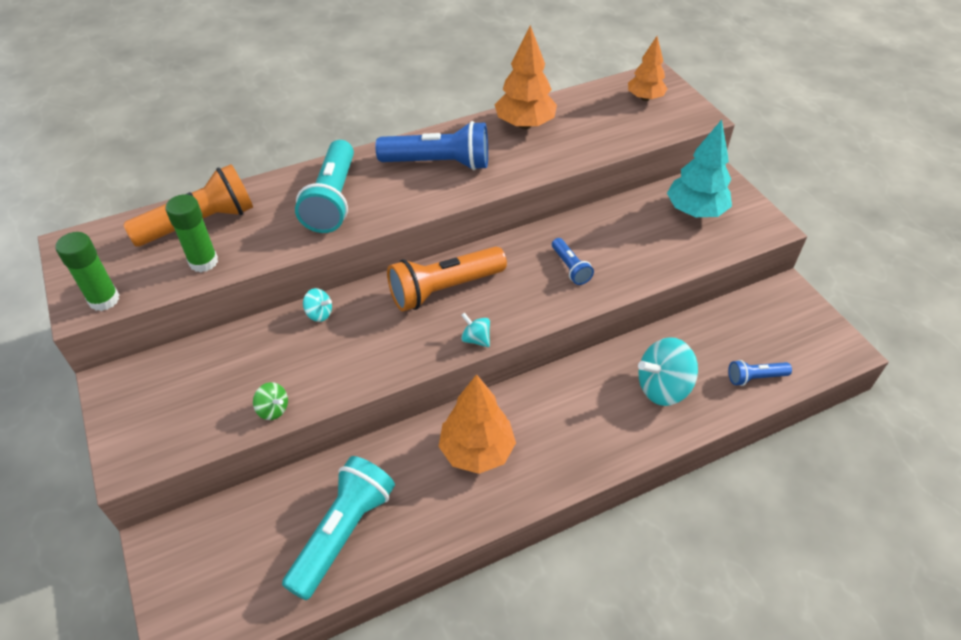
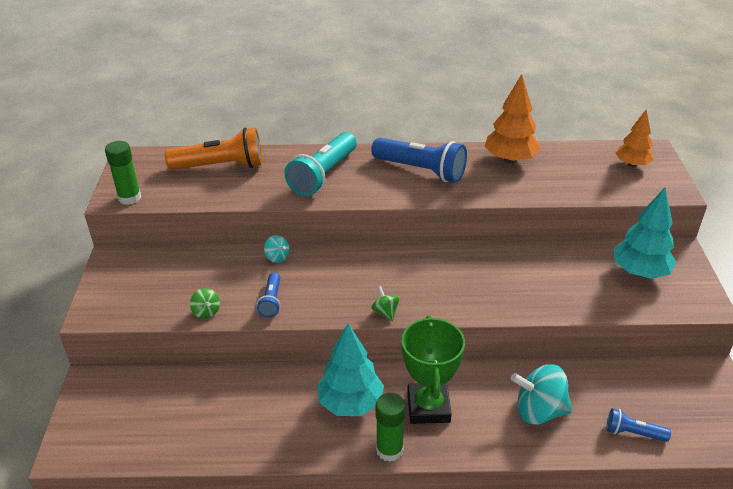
camera: 25 degrees right, 10 degrees down
(203, 262) = (208, 192): green glue stick -> green glue stick (389, 450)
(343, 532) = (216, 423): turquoise flashlight -> none
(444, 289) = (382, 268): orange flashlight -> none
(476, 339) = (385, 312): turquoise spinning top -> green spinning top
(476, 451) = (350, 403): orange tree -> turquoise tree
(557, 424) = (428, 407): none -> green trophy
(570, 268) = (497, 283): blue flashlight -> blue flashlight (271, 301)

